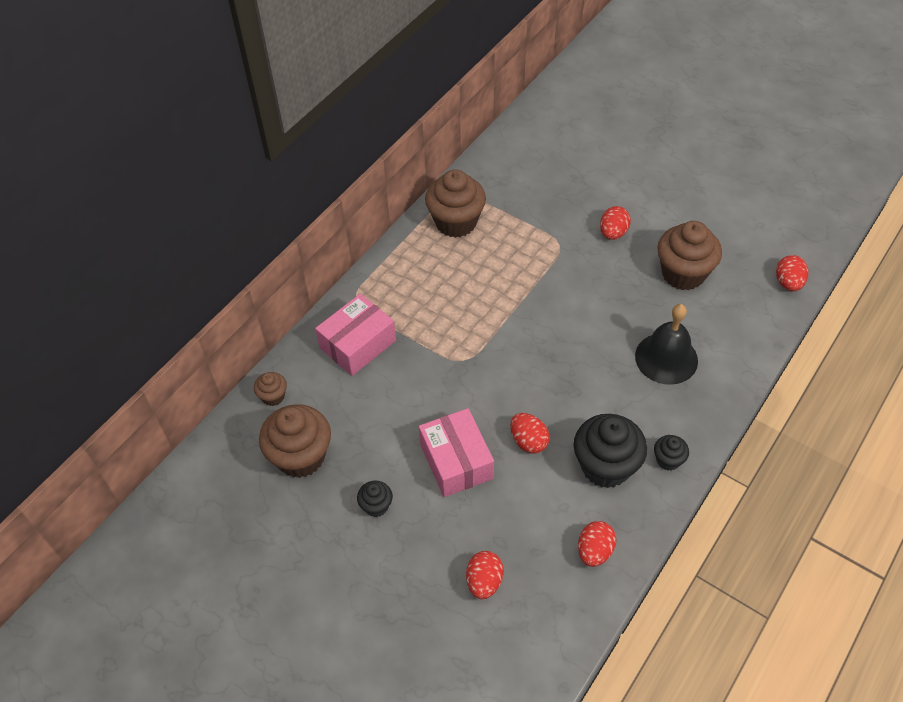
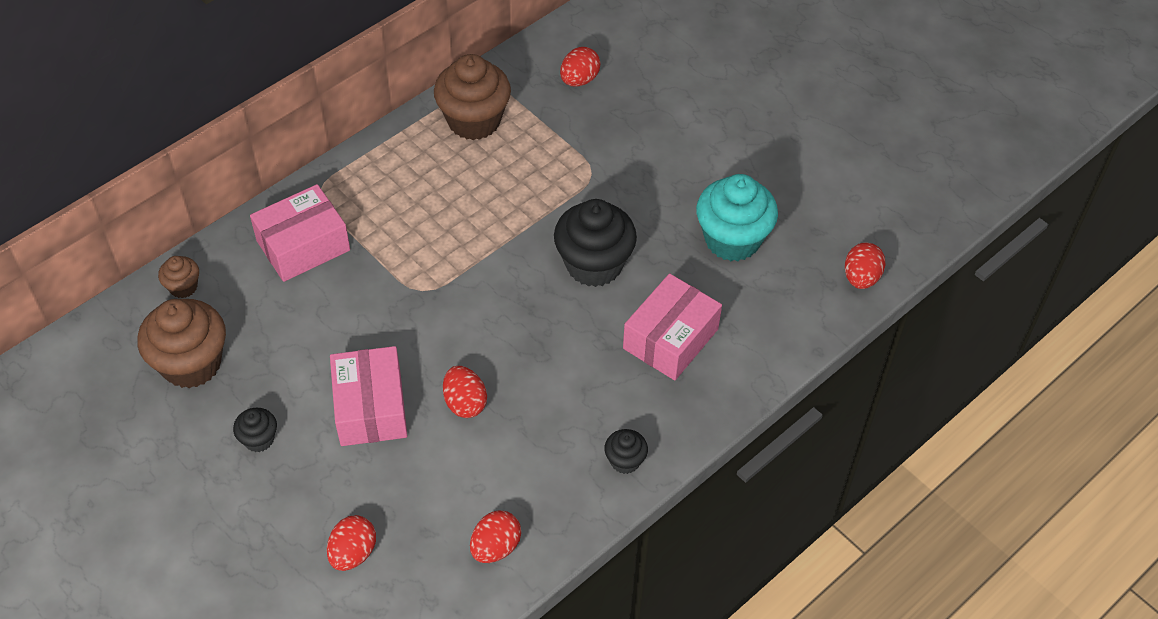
camera: 10 degrees right, 0 degrees up
(605, 466) = (546, 452): black cupcake -> black cupcake (594, 264)
(613, 233) = (664, 172): red egg -> red egg (579, 80)
(666, 358) = (670, 339): black bell -> pink box
(683, 273) = (732, 239): brown cupcake -> turquoise cupcake

